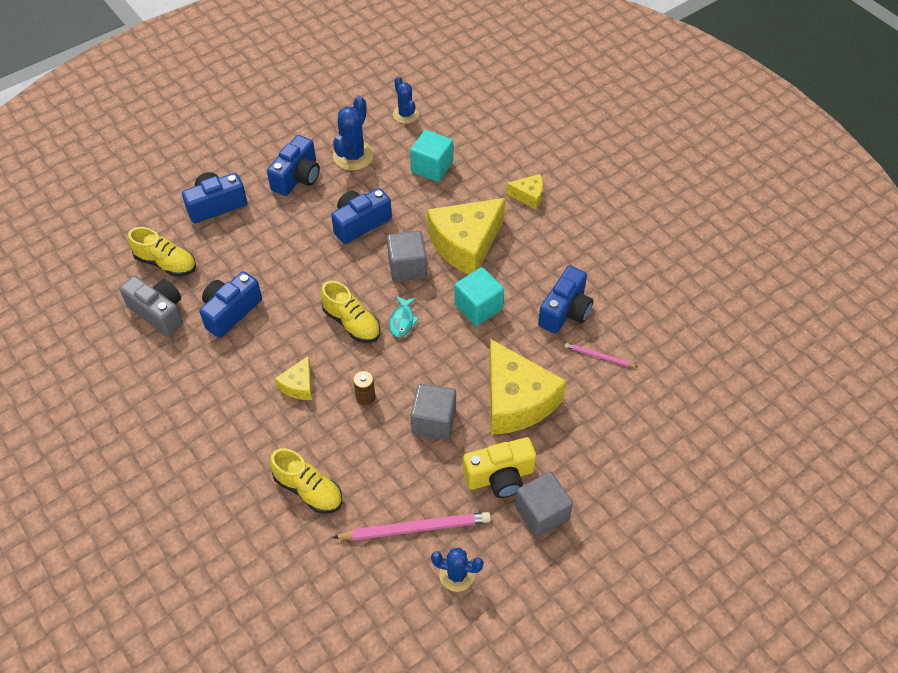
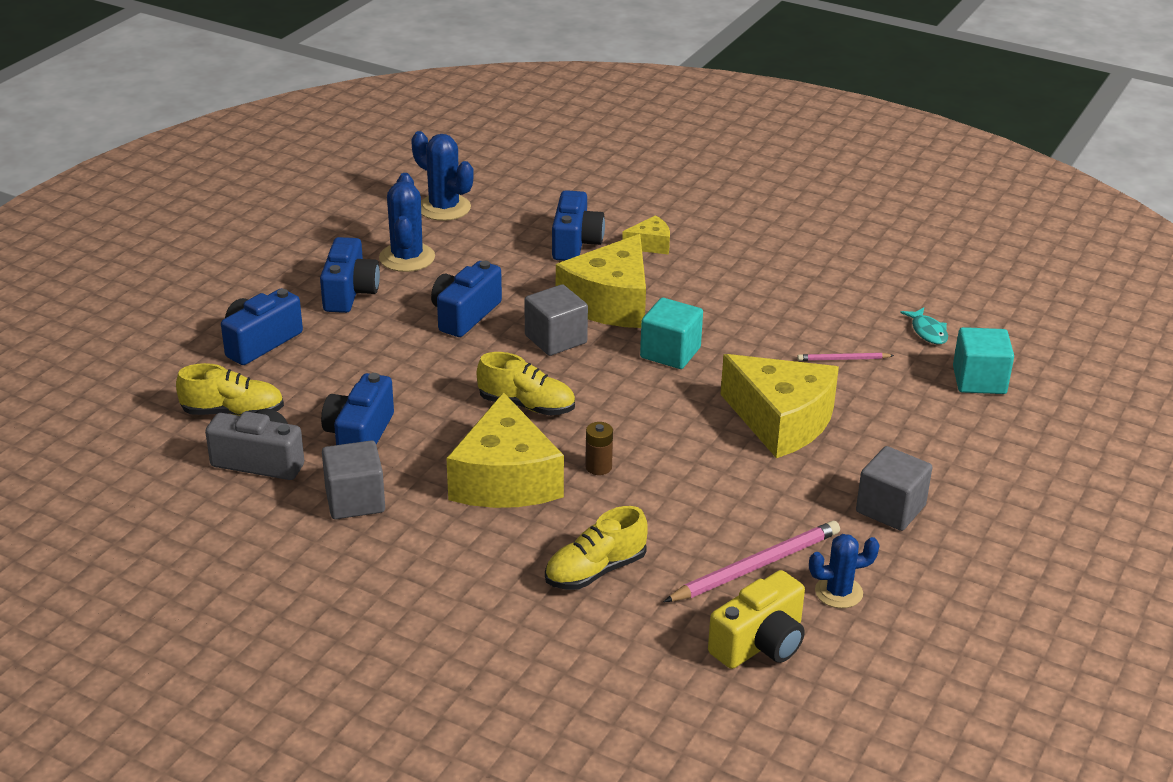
camera: 25 degrees left, 20 degrees down
(299, 385) = (505, 479): yellow cheese -> yellow cheese, size x2.11
(308, 490) = (595, 571): yellow shoe -> yellow shoe turned 135 degrees clockwise
(402, 321) = (588, 387): turquoise fish -> turquoise fish (927, 332)
(405, 114) = (444, 208): blue cactus -> blue cactus, size x1.52
(432, 167) = (514, 246): turquoise cube -> turquoise cube (979, 380)
(433, 421) = (699, 465): grey cube -> grey cube (355, 500)
(500, 476) = (817, 491): yellow camera -> yellow camera (760, 643)
(565, 311) = (774, 331): blue camera -> blue camera (575, 243)

